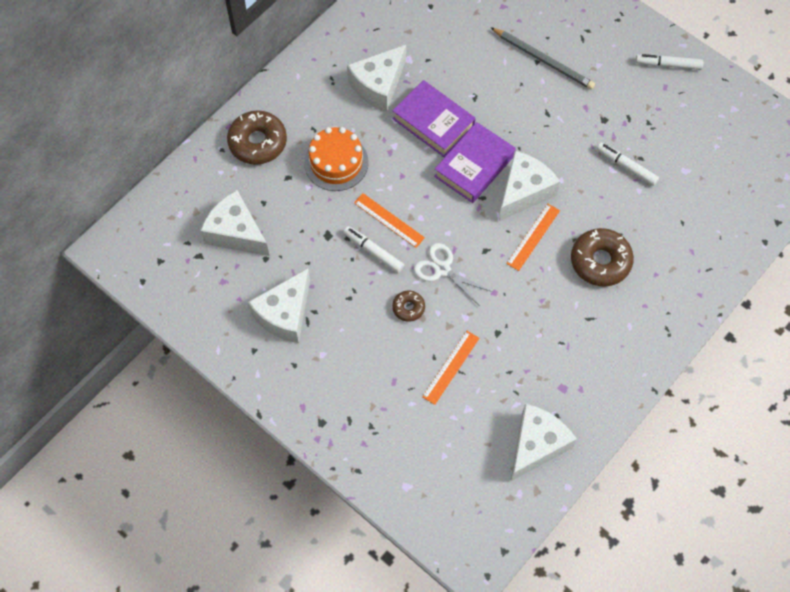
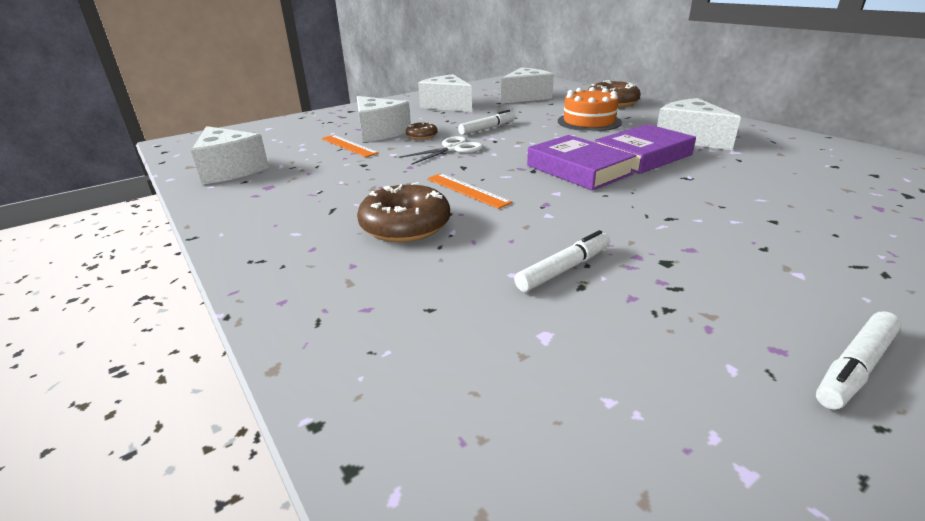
camera: 105 degrees right, 35 degrees down
(389, 220) = (519, 134): orange ruler -> none
(524, 192) = (535, 191): white cheese -> white cheese (379, 132)
(543, 60) = (780, 226): grey pencil -> none
(668, 65) = (854, 367): white marker -> white marker turned 150 degrees counterclockwise

